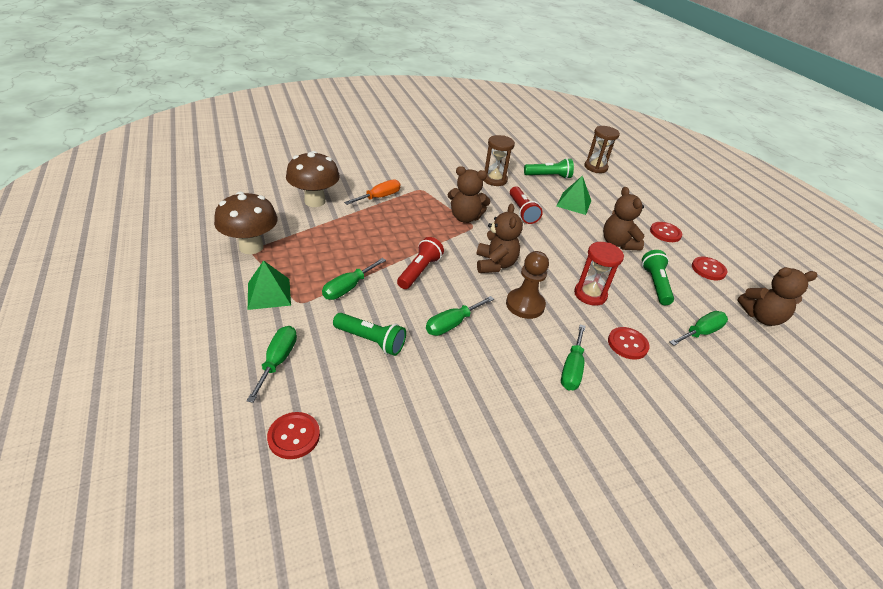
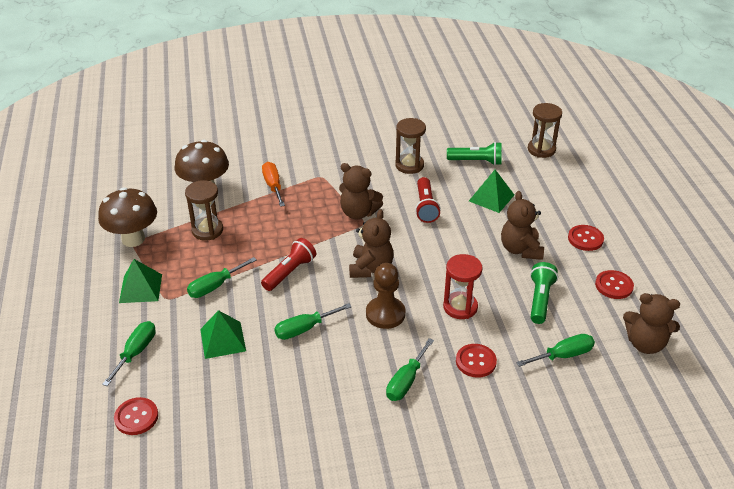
camera: 15 degrees right, 0 degrees up
(326, 236) = (207, 230): none -> brown hourglass
(371, 340) = (222, 340): green flashlight -> green pyramid
(379, 197) = (273, 186): orange screwdriver -> orange screwdriver turned 75 degrees counterclockwise

